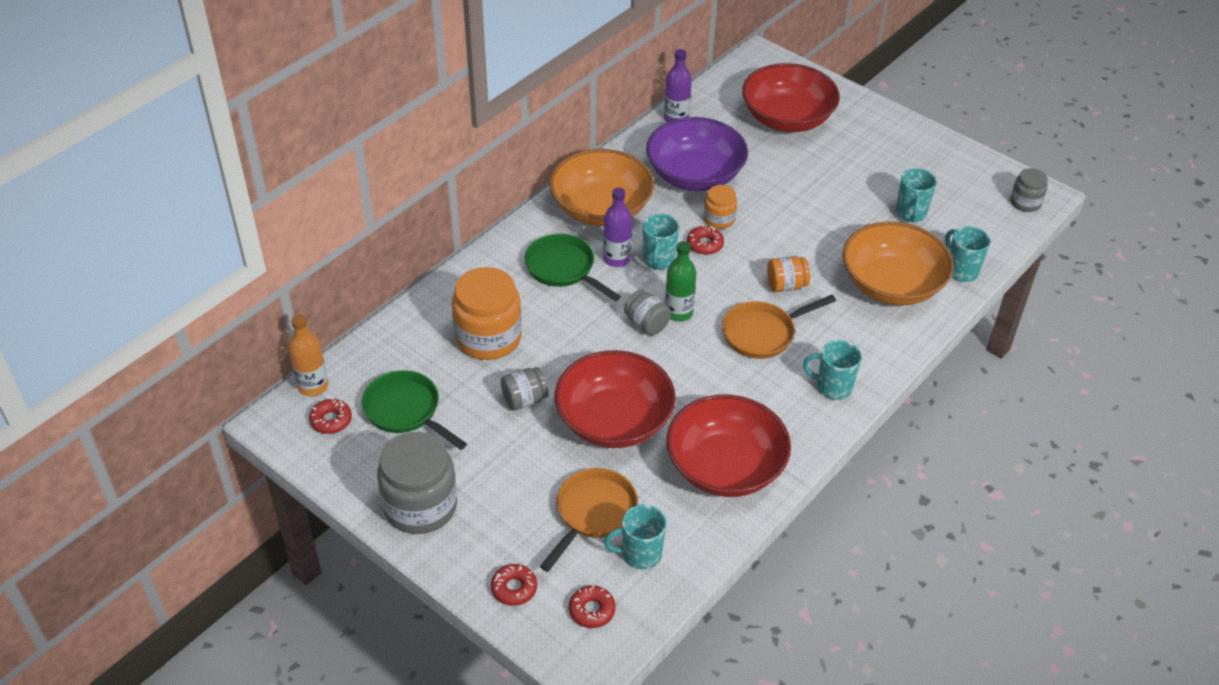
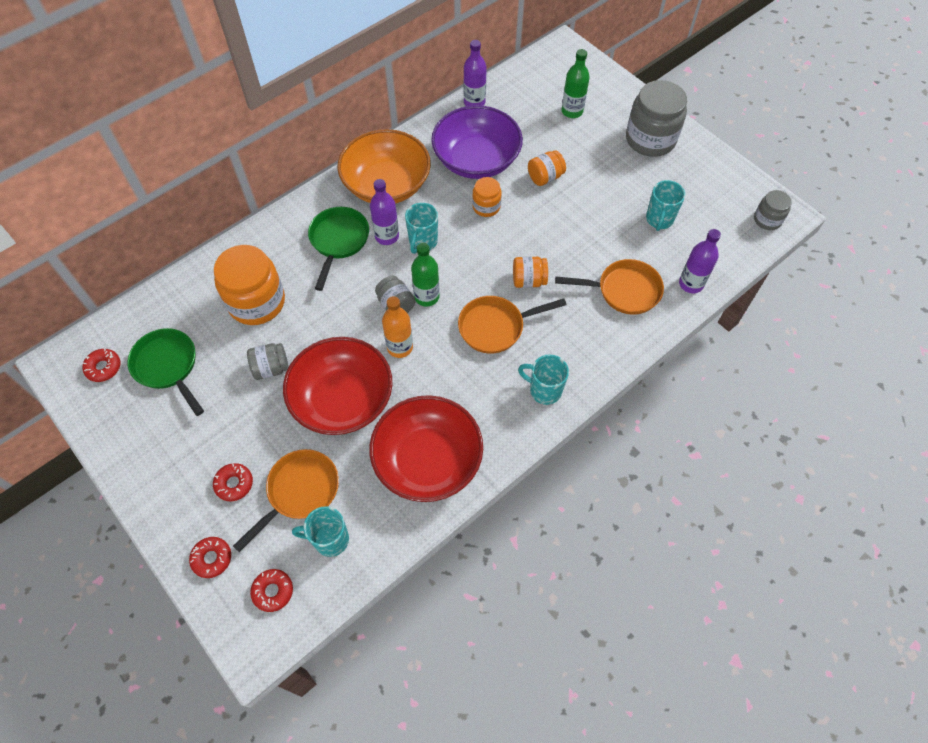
camera: 10 degrees right, 15 degrees up
(313, 386) = (98, 332): orange bottle -> orange bottle (400, 347)
(420, 506) = (155, 463): grey jar -> grey jar (650, 139)
(563, 269) = (338, 241): green pan -> green pan turned 45 degrees clockwise
(705, 244) = (467, 231): red donut -> red donut (234, 484)
(775, 185) = (545, 177): none -> orange jar
(787, 118) = (572, 111): red bowl -> green bottle
(891, 284) = (624, 291): orange bowl -> orange pan
(961, 271) = (691, 284): turquoise mug -> purple bottle

